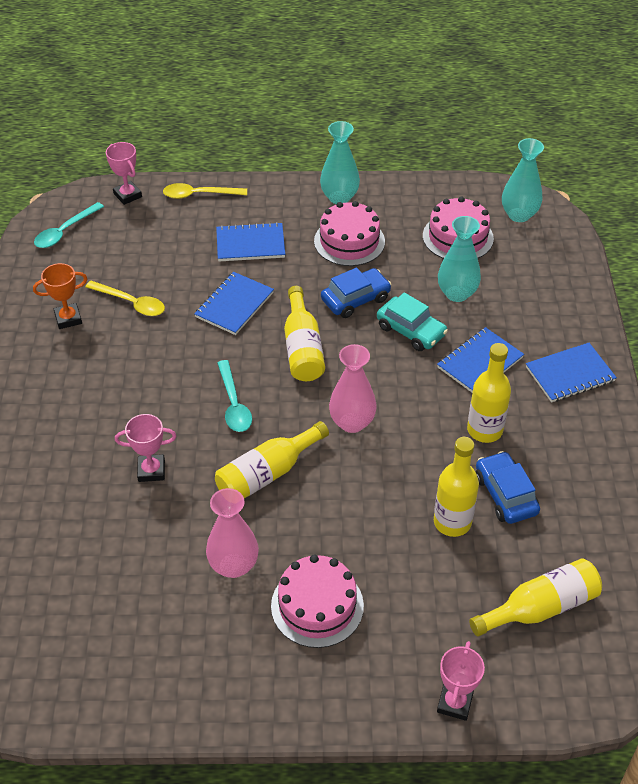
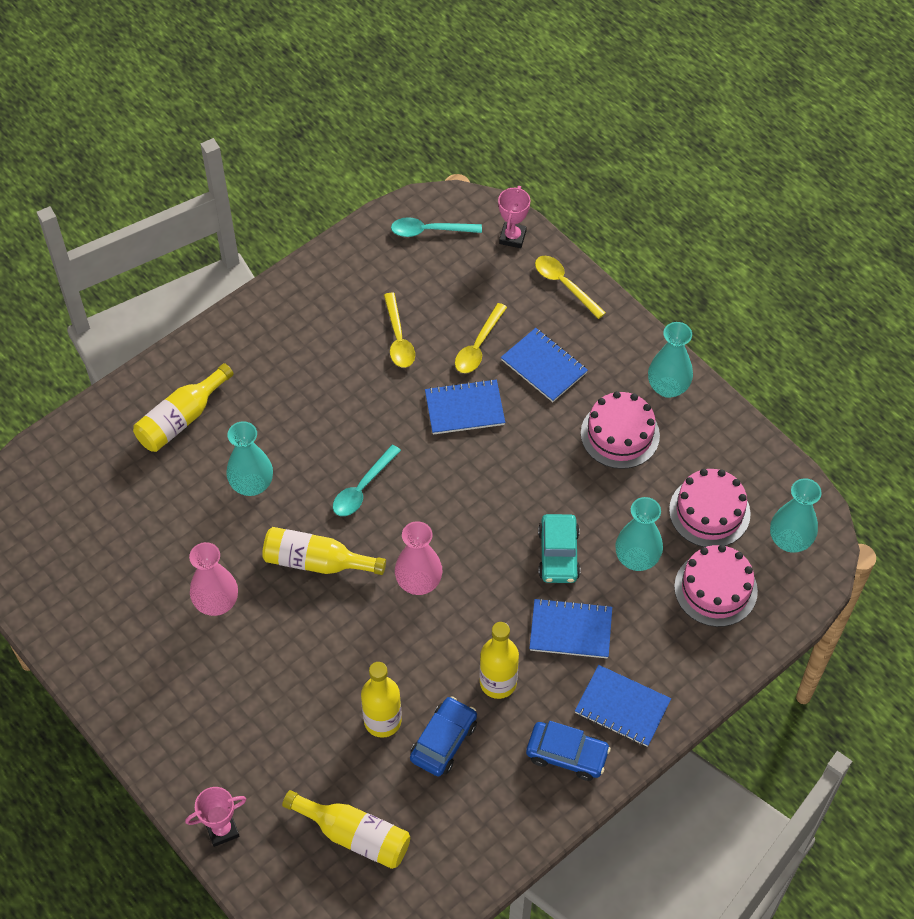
camera: 50 degrees right, 10 degrees up
(68, 318) = (343, 311): orange trophy -> none
(151, 470) = (252, 484): pink trophy -> turquoise vase
(192, 266) = (478, 346): none -> yellow spoon
(302, 348) = (464, 491): yellow bottle -> yellow bottle (181, 419)
(317, 606) = (228, 682): pink cake -> pink cake (715, 589)
(355, 299) = (555, 489): blue car -> blue car (567, 754)

